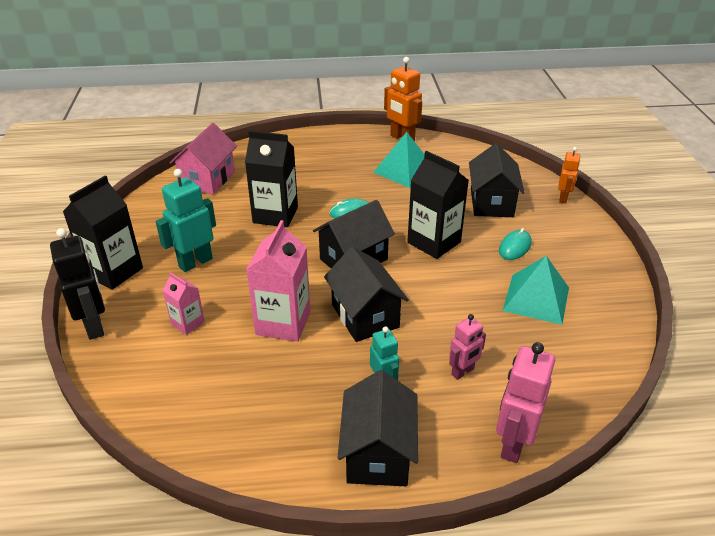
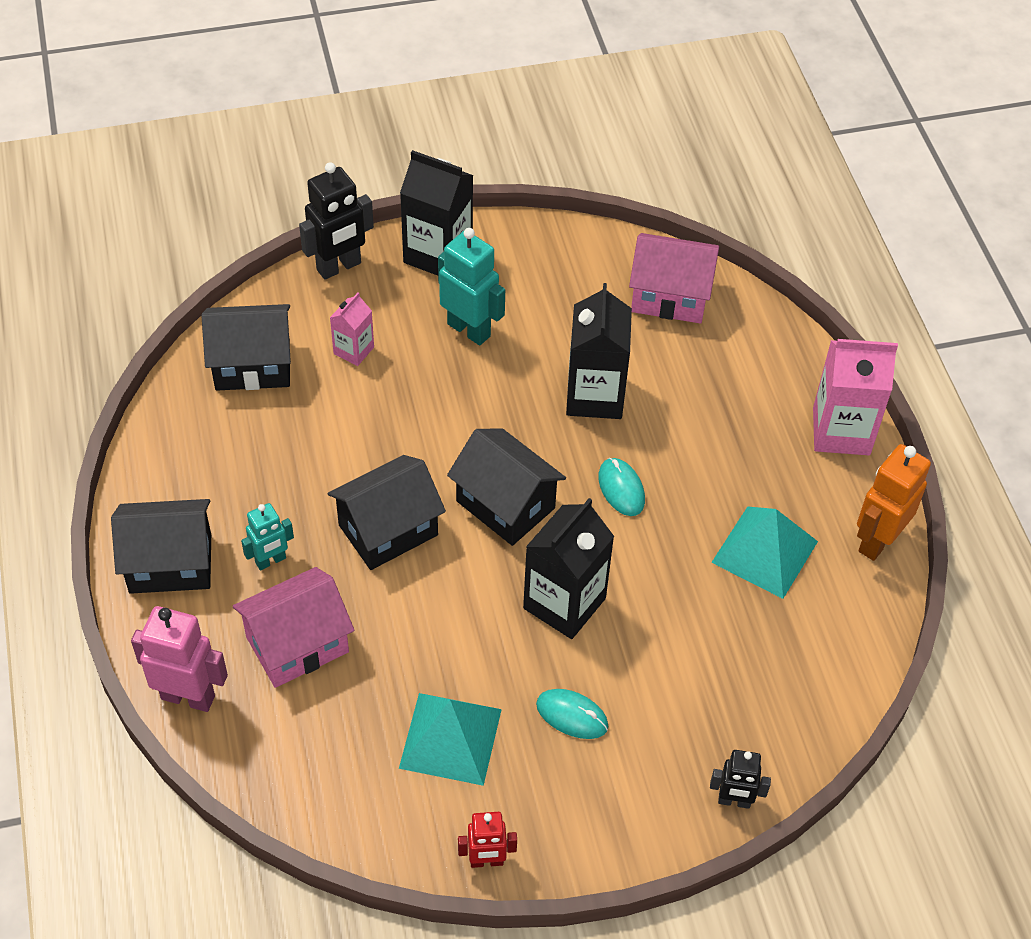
camera: 80 degrees right, 15 degrees up
(283, 323) = (364, 444): pink carton -> pink carton (841, 431)
(463, 372) = (297, 644): pink robot -> pink house
(491, 203) = (692, 685): black house -> black house (252, 365)
(563, 198) = (734, 801): orange robot -> black robot
(622, 290) = (486, 861): none -> red robot

